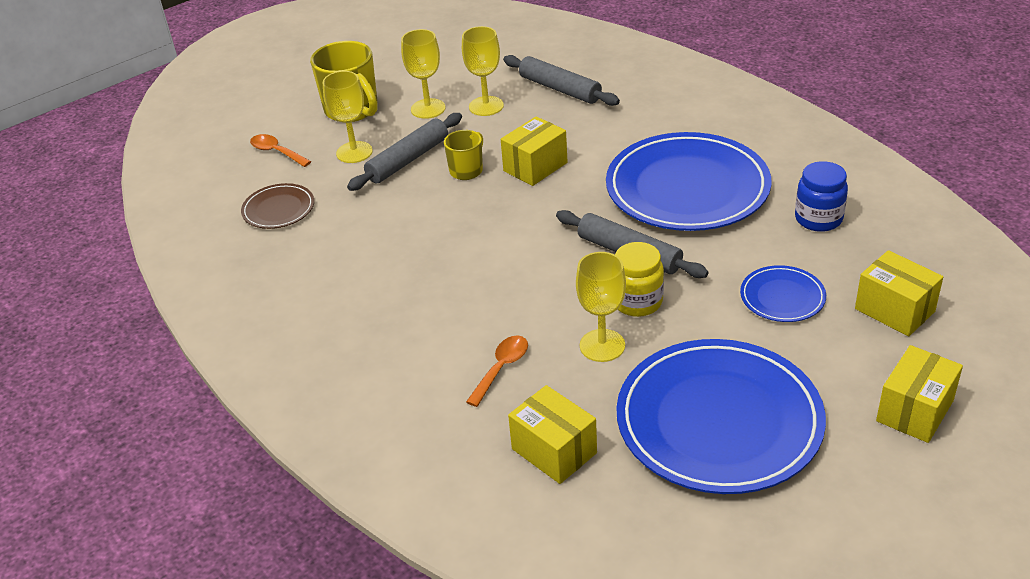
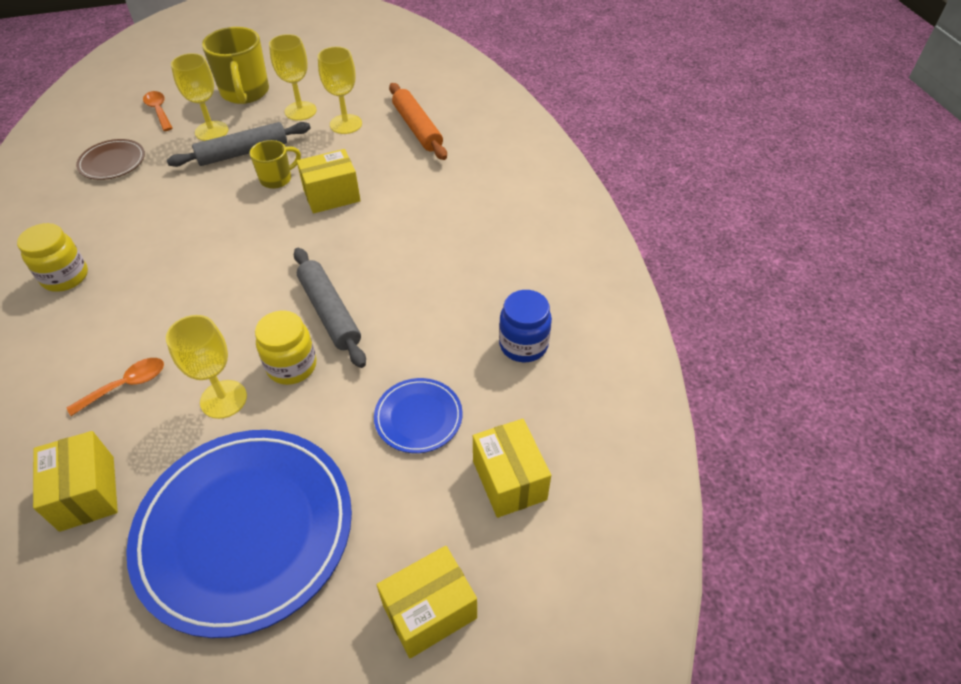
camera: 20 degrees right, 10 degrees up
(342, 313) = (65, 277): none -> yellow jar
(560, 89) = (417, 128): grey rolling pin -> orange rolling pin
(687, 188) = (436, 265): blue plate -> none

